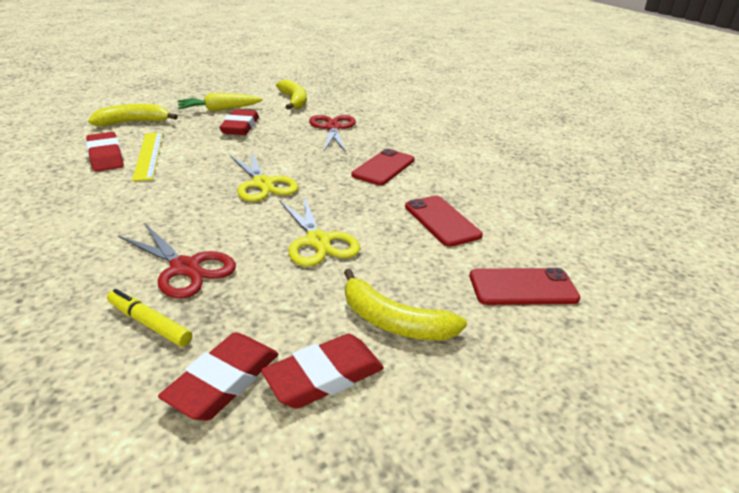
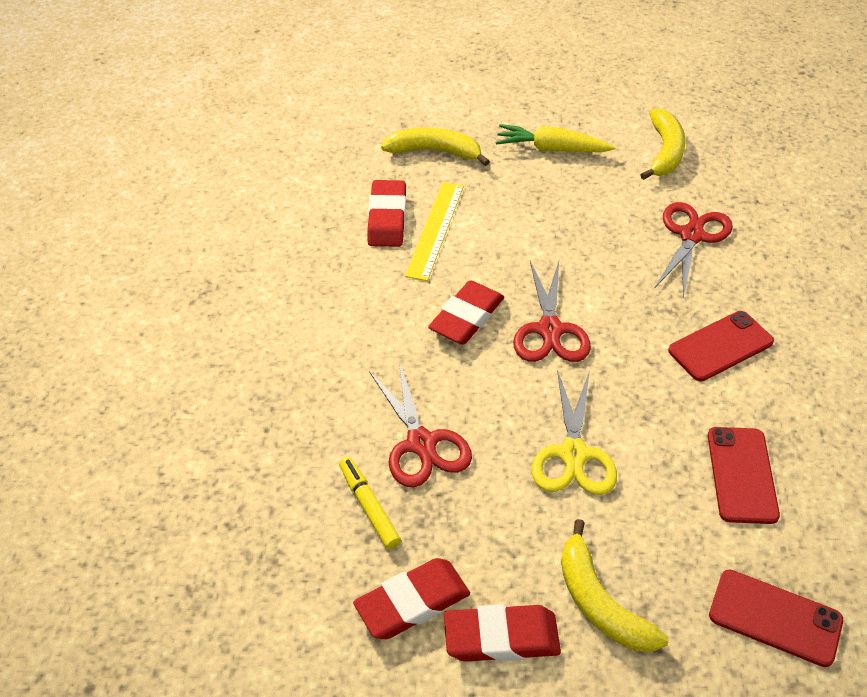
camera: 30 degrees right, 15 degrees up
(240, 127) = (565, 199): red eraser -> red eraser (466, 317)
(263, 184) = (550, 330): yellow scissors -> red scissors

